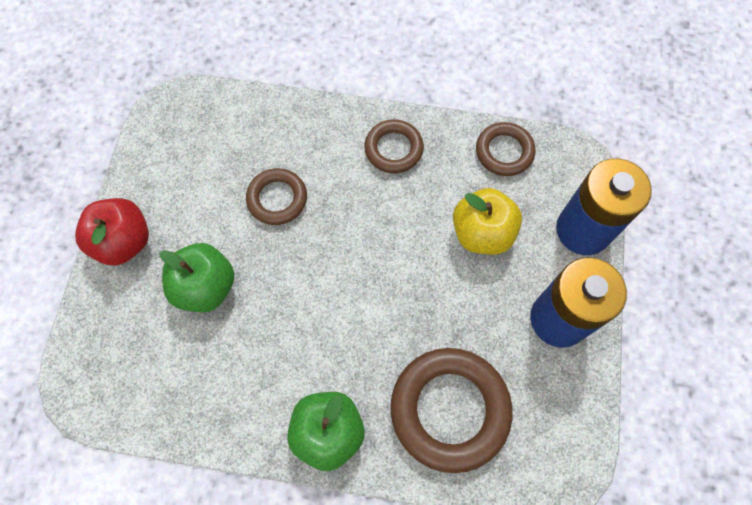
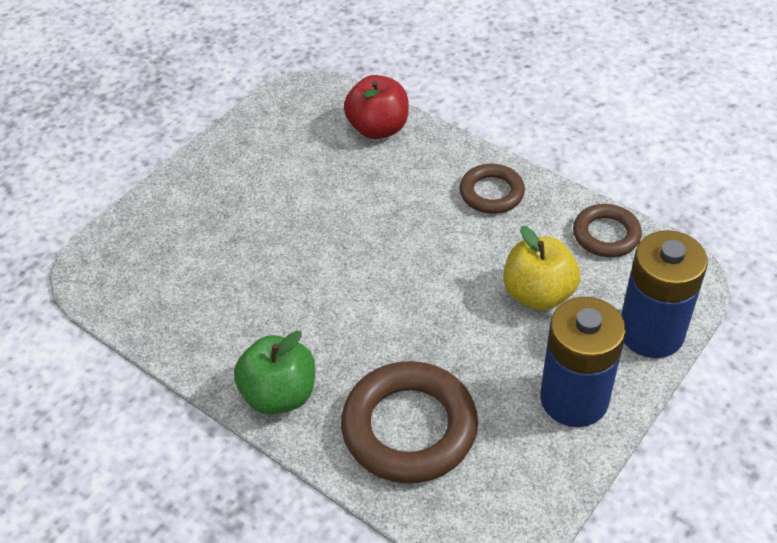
camera: 30 degrees right, 20 degrees down
(124, 242) = (197, 176): red apple -> red apple (378, 128)
(205, 287) = (244, 236): green apple -> none
(277, 199) = (353, 193): brown ring -> none

